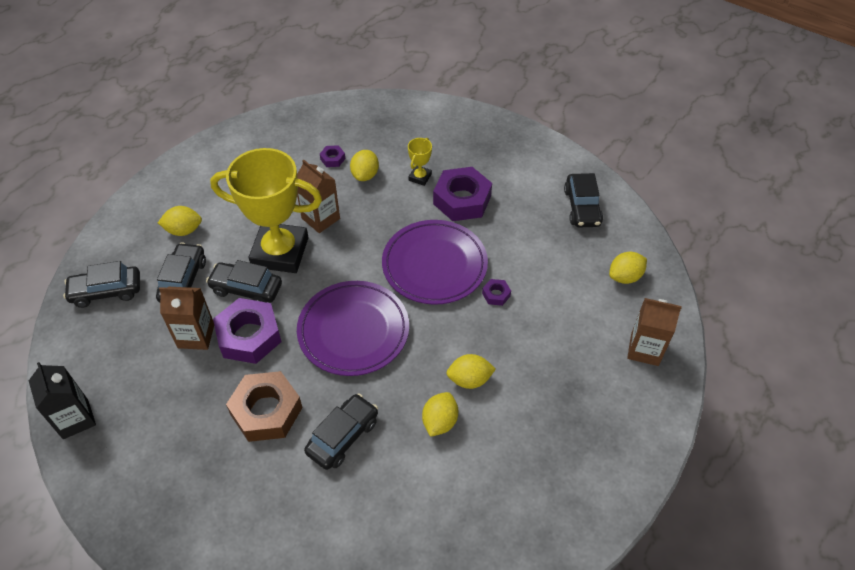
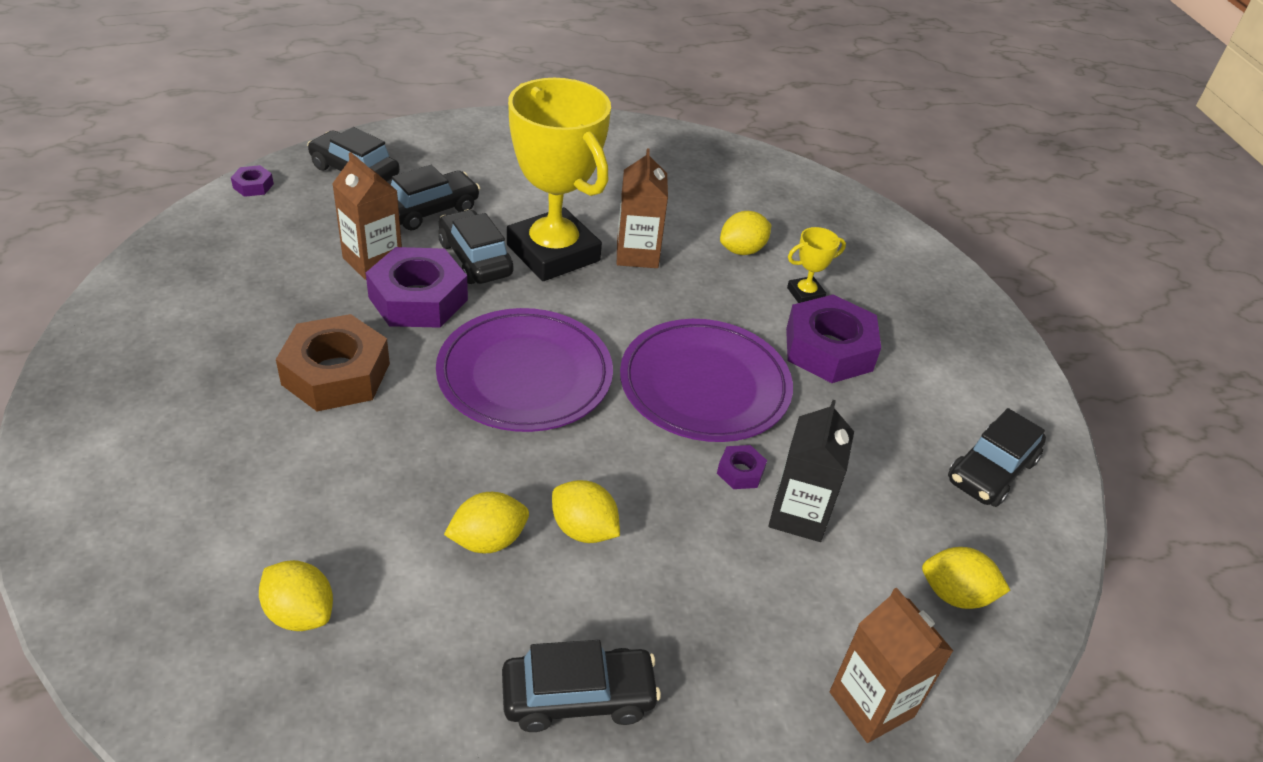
camera: 40 degrees right, 10 degrees down
(75, 419) = (182, 245): black carton -> black carton (798, 515)
(184, 230) = (490, 173): yellow lemon -> yellow lemon (300, 613)
(332, 159) = (725, 214): purple nut -> purple nut (253, 186)
(343, 436) = (370, 461): black car -> black car (578, 697)

